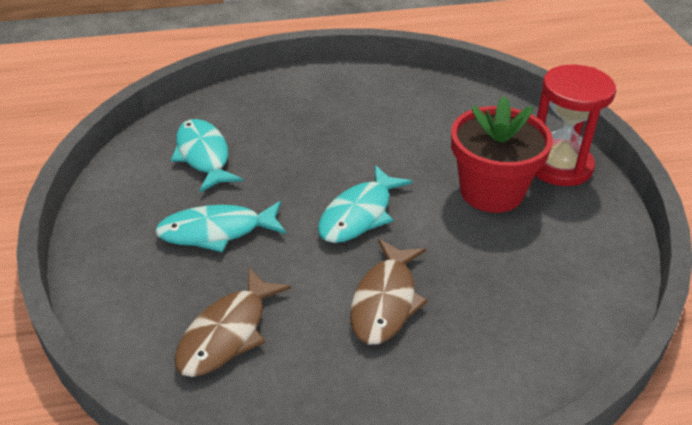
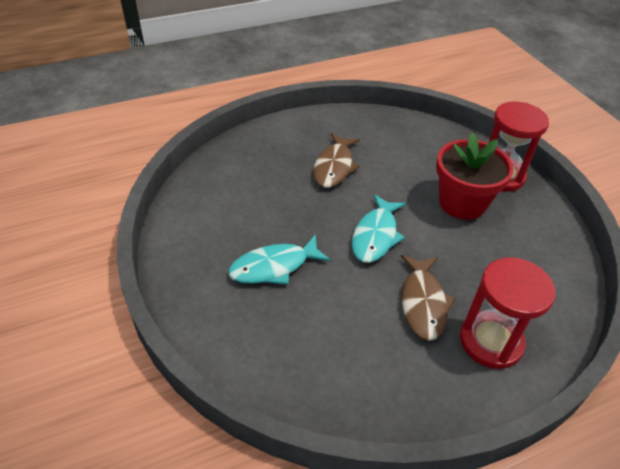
camera: 15 degrees left, 5 degrees up
(204, 156) = (236, 203): turquoise fish -> none
(227, 333) = (318, 350): brown fish -> brown fish (334, 167)
(456, 362) = (491, 341): none -> red hourglass

